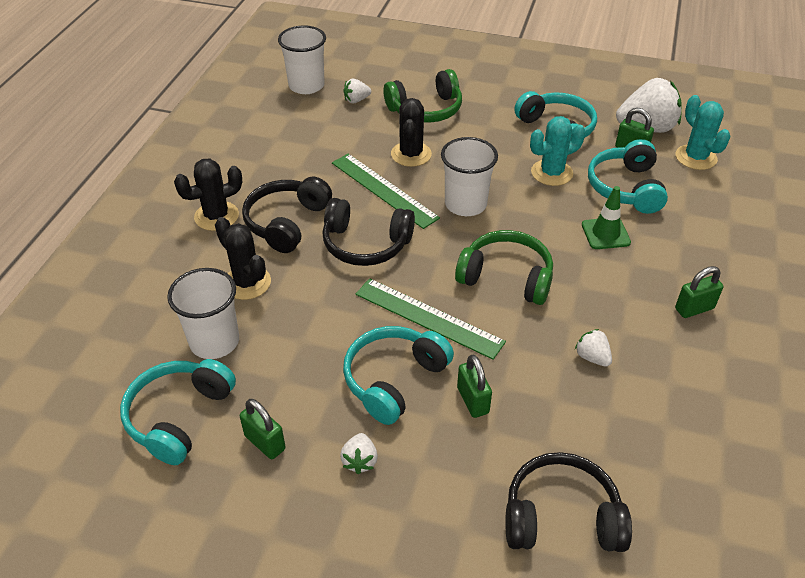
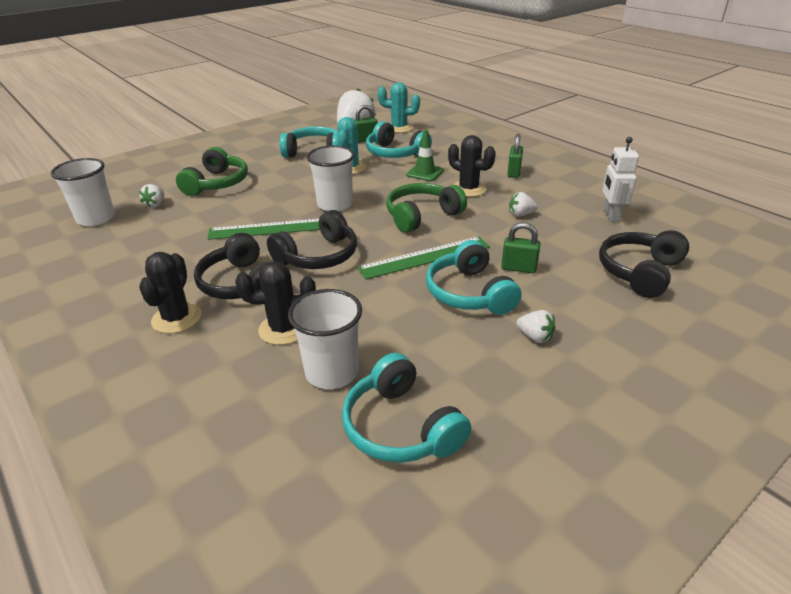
camera: 55 degrees left, 10 degrees down
(265, 442) = (477, 381): green padlock -> none
(411, 154) = (253, 205): black cactus -> black cactus (468, 189)
(678, 446) = (611, 216): none -> white robot

